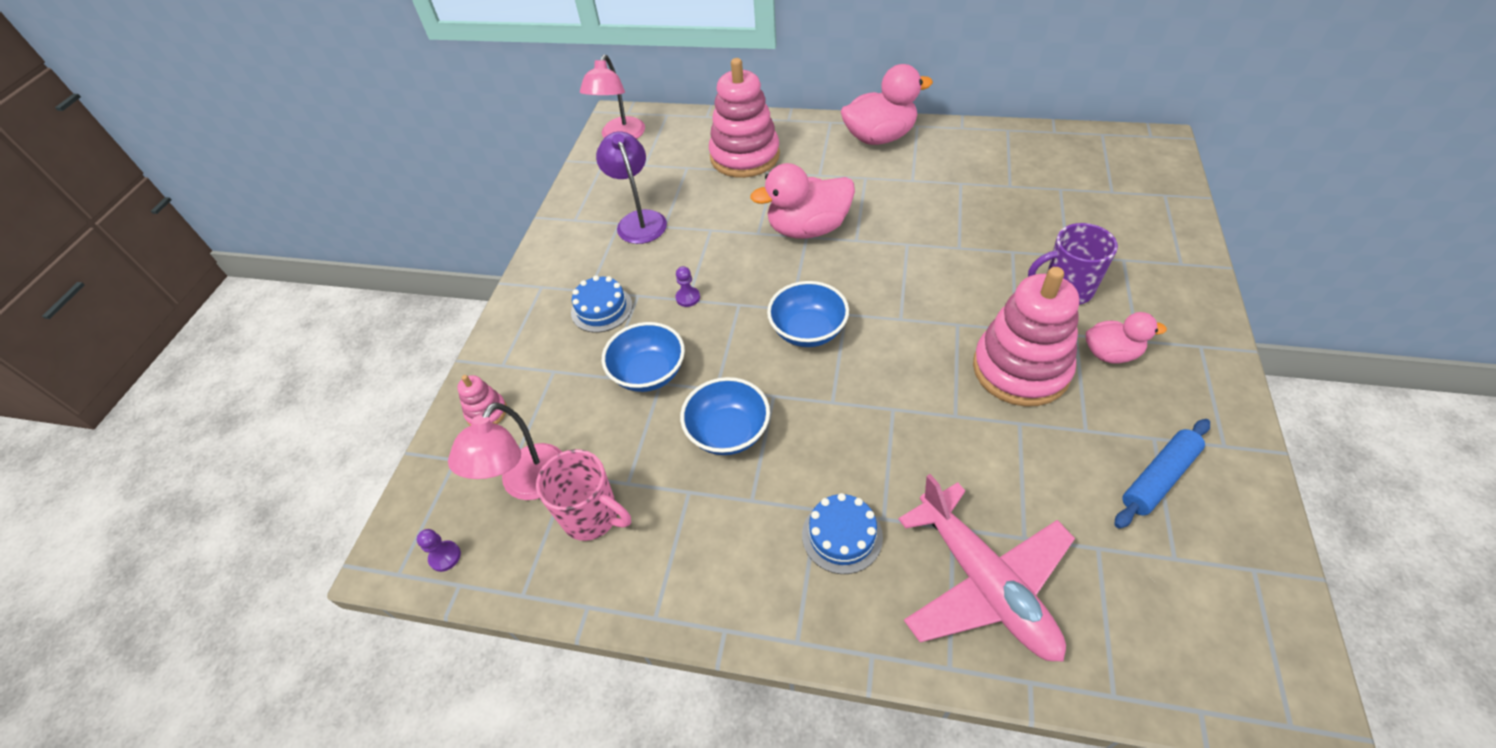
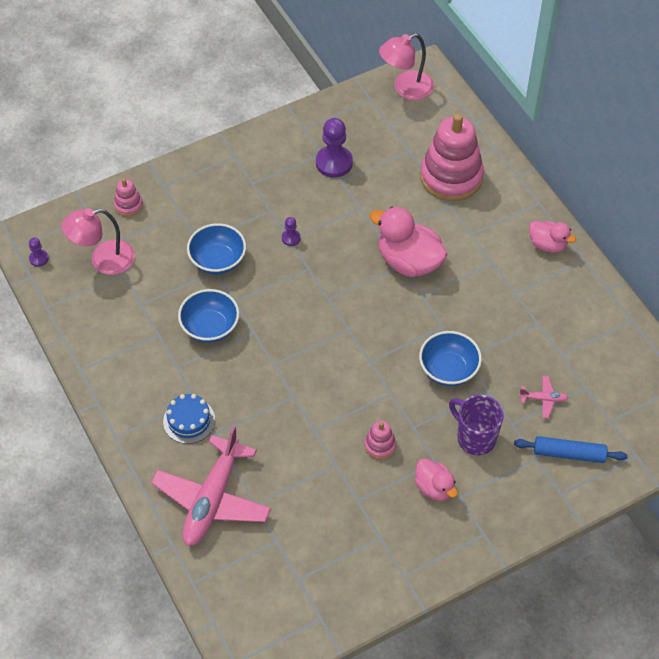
camera: 45 degrees right, 5 degrees up
(592, 517) = (109, 303): pink mug -> none
(601, 309) = (244, 201): blue cake -> none
(639, 220) = (334, 163): purple lamp -> purple pawn
(808, 331) = (317, 318): blue bowl -> blue bowl (448, 370)
(879, 137) = (547, 245): pink duck -> pink duck, size x0.58
(1020, 369) = (380, 445): pink stacking toy -> pink stacking toy, size x0.45
(1053, 220) = (543, 399): none -> pink plane
(1158, 478) = (350, 551): blue rolling pin -> blue rolling pin (569, 453)

